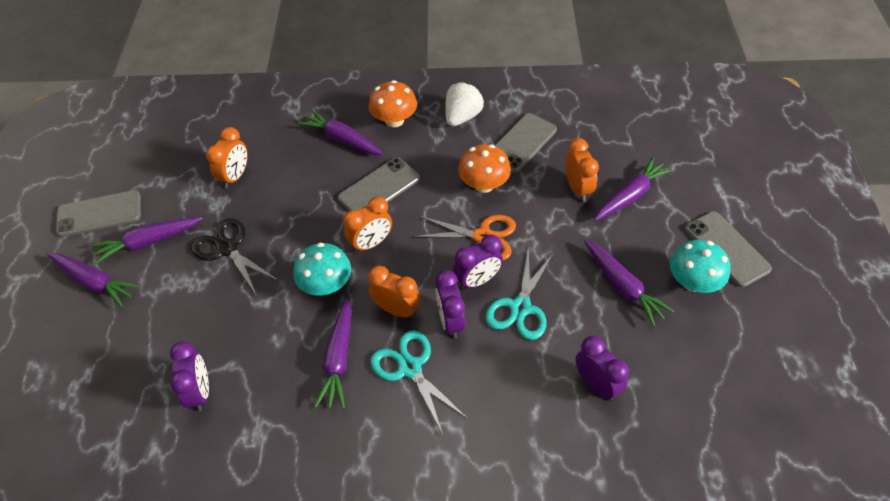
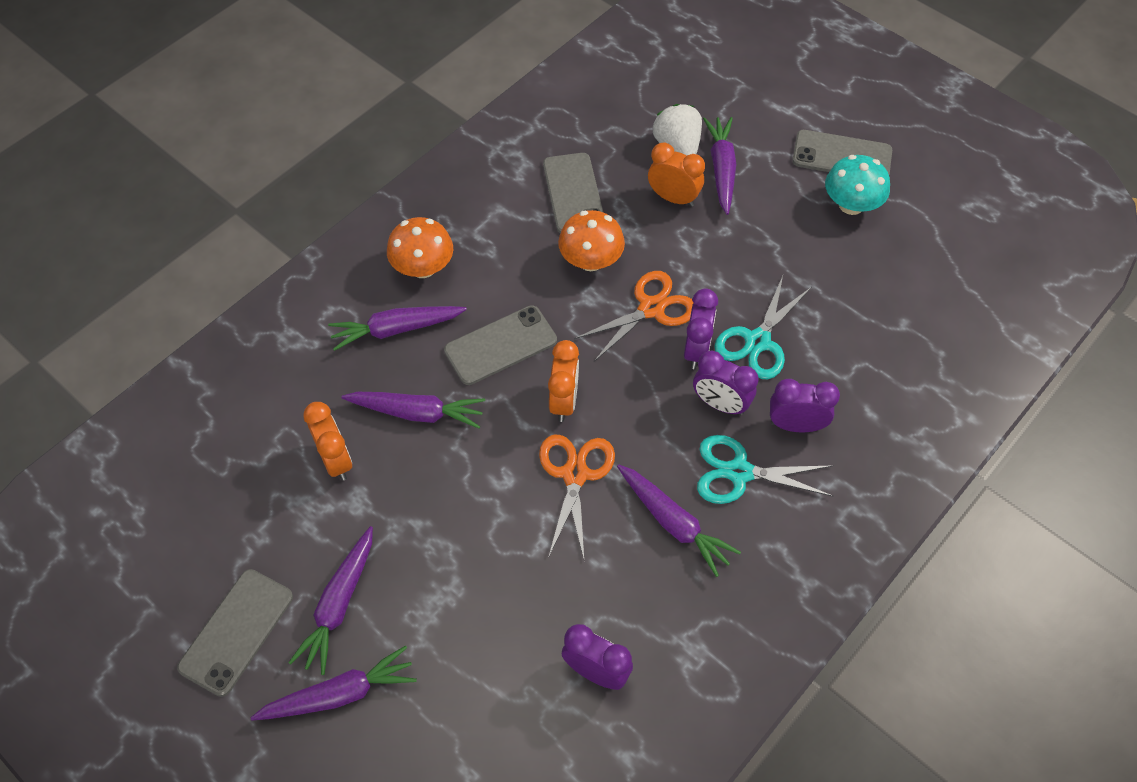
camera: 50 degrees left, 5 degrees up
(227, 248) = (433, 532): black scissors -> none
(326, 284) = (575, 474): turquoise mushroom -> orange scissors
(379, 188) = (500, 345): grey phone -> grey phone turned 60 degrees clockwise
(397, 309) = (665, 436): orange clock -> none
(462, 117) = (485, 211): white strawberry -> white strawberry (677, 147)
(520, 307) = (757, 341): turquoise scissors -> turquoise scissors turned 60 degrees clockwise
(596, 384) = (883, 349): purple clock -> purple clock (795, 425)
(622, 286) = (808, 253): purple carrot -> purple carrot (417, 413)

